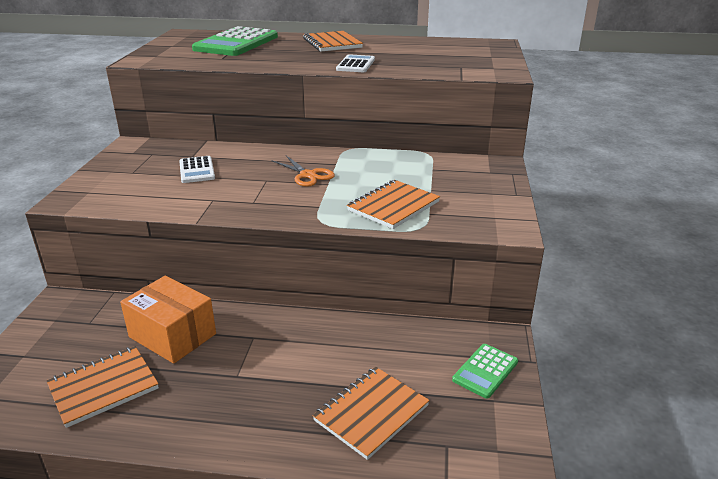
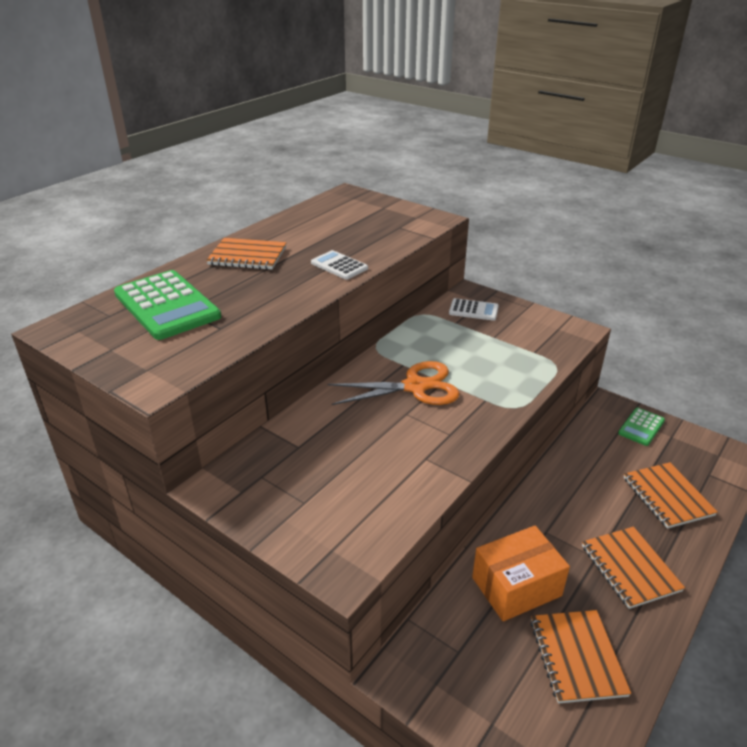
camera: 60 degrees left, 5 degrees up
(196, 170) = (342, 452): white calculator -> white calculator (473, 310)
(308, 175) = (416, 387): orange scissors -> orange scissors, size x1.62
(393, 206) = (511, 364): orange notebook -> orange notebook (630, 568)
(485, 371) = (641, 427): green calculator -> green calculator turned 60 degrees clockwise

